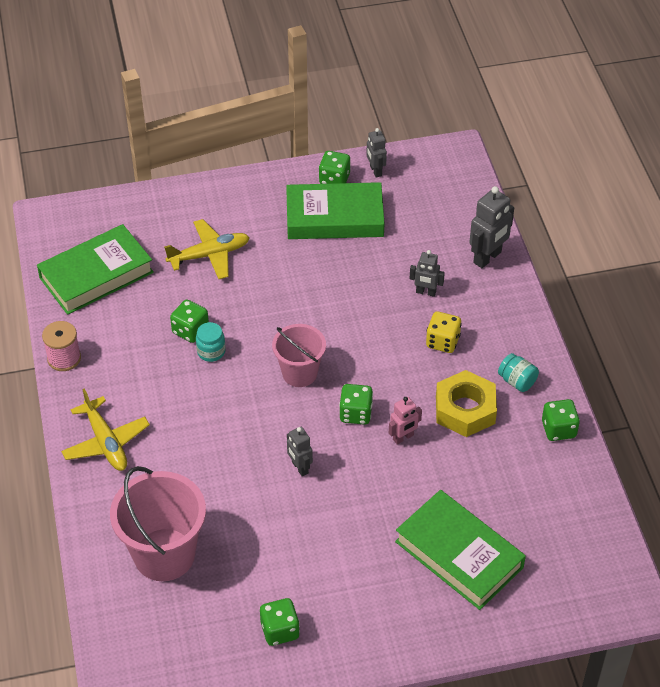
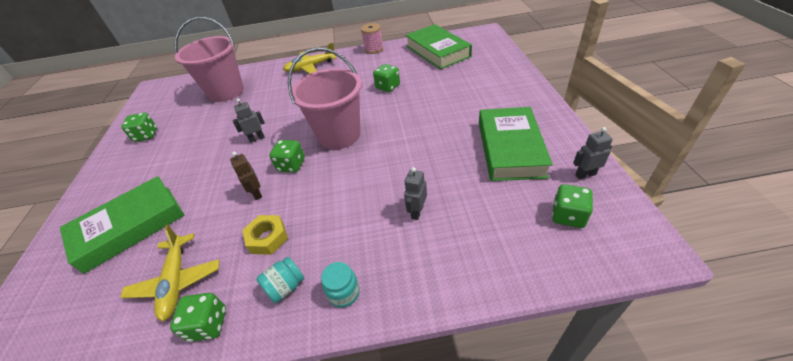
camera: 100 degrees right, 5 degrees down
(209, 255) = (458, 89): yellow plane -> yellow plane (176, 281)
(211, 352) = (368, 96): turquoise jar -> turquoise jar (344, 293)
(299, 373) = (339, 135): pink bucket -> pink bucket, size x1.60
(334, 179) = (561, 147): green dice -> green dice (568, 216)
(403, 438) = (256, 193): pink robot -> brown robot
(442, 342) = (352, 223): yellow dice -> none
(465, 409) = (267, 238): yellow nut -> yellow nut, size x0.66
(487, 258) = (469, 271): grey robot -> none

